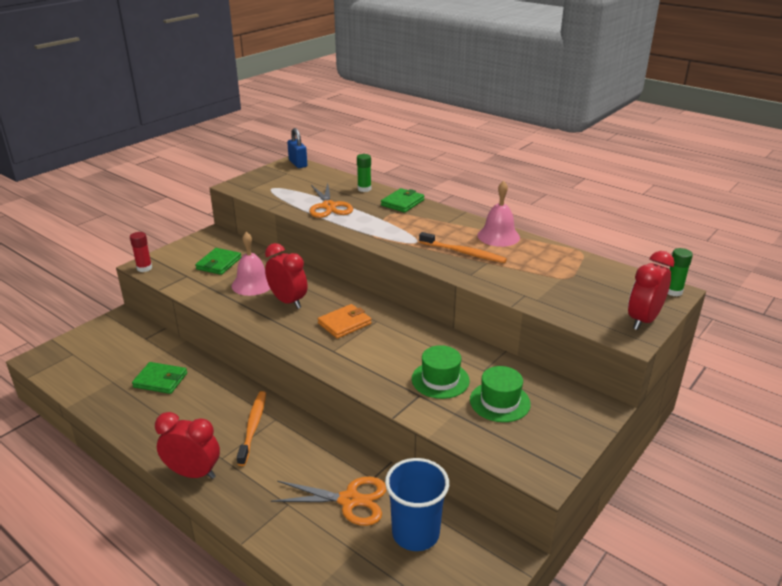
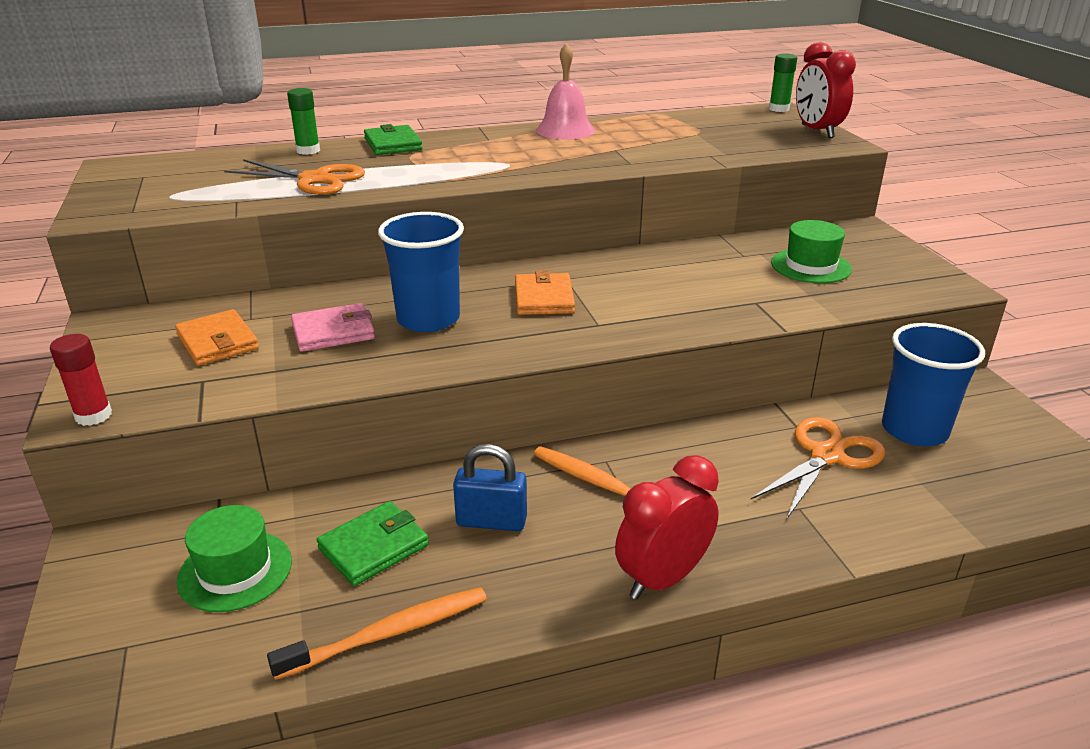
camera: 55 degrees left, 0 degrees up
(219, 263) = (217, 342): green wallet -> orange wallet
(252, 284) = (333, 332): pink bell -> pink wallet
(288, 301) = (428, 319): red clock -> blue cup
(298, 163) = (129, 163): blue padlock -> blue padlock (491, 521)
(440, 380) = (738, 282): green hat -> green hat (235, 570)
(464, 253) = (576, 152): orange toothbrush -> orange toothbrush (389, 633)

